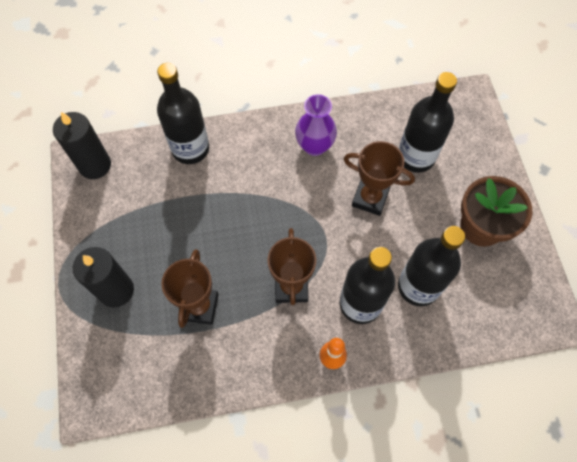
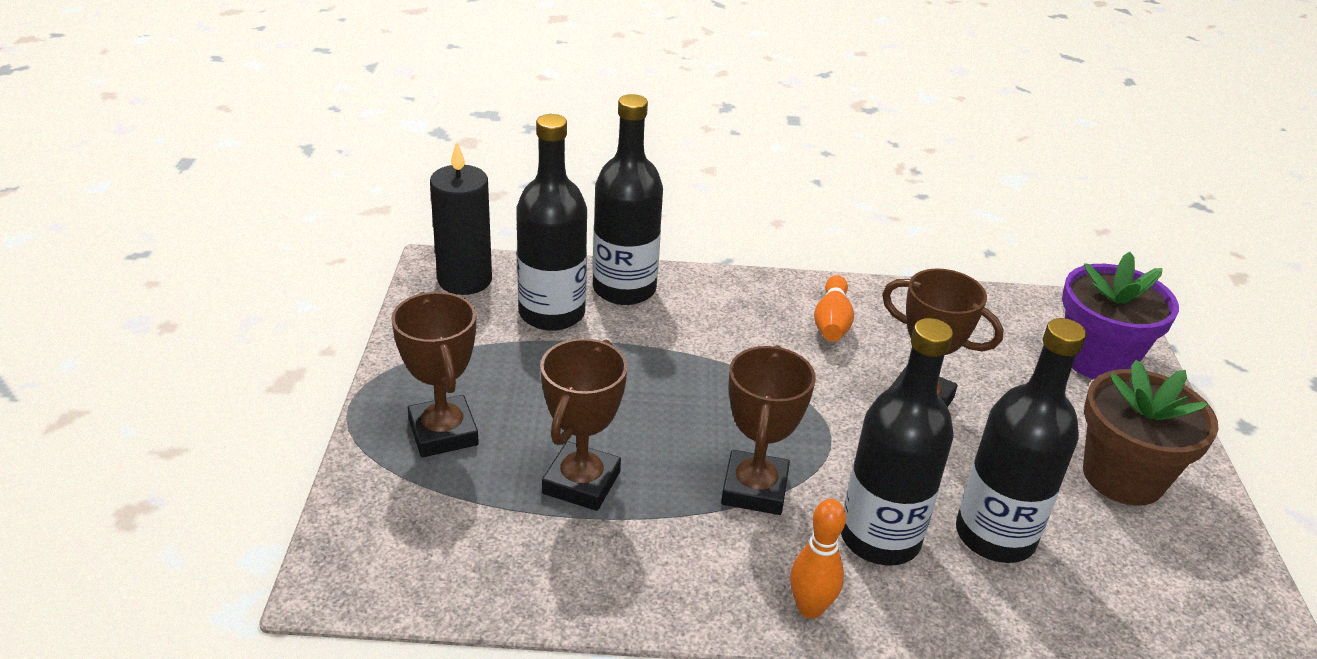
camera: 10 degrees right, 30 degrees down
(116, 290) = (443, 433): black candle -> brown trophy
(314, 146) = (832, 322): purple vase -> orange bowling pin
(416, 157) = (1007, 365): black bottle -> black bottle (552, 313)
(464, 138) = (1097, 359): none -> purple flower pot

